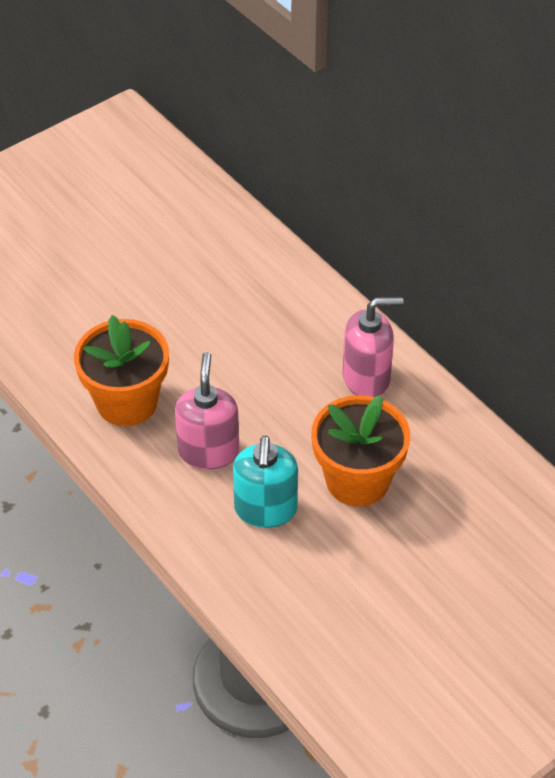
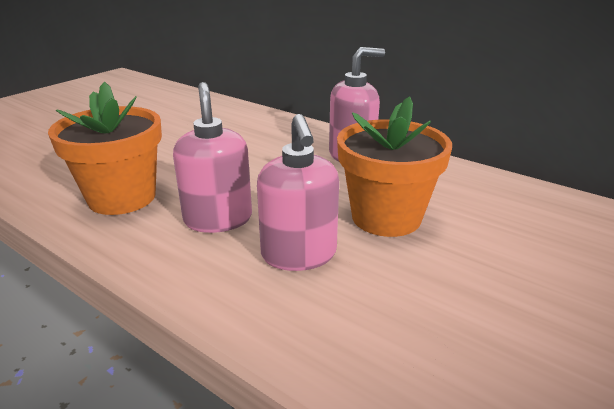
camera: 15 degrees left, 20 degrees down
(265, 509) = (299, 254): turquoise soap dispenser -> pink soap dispenser

